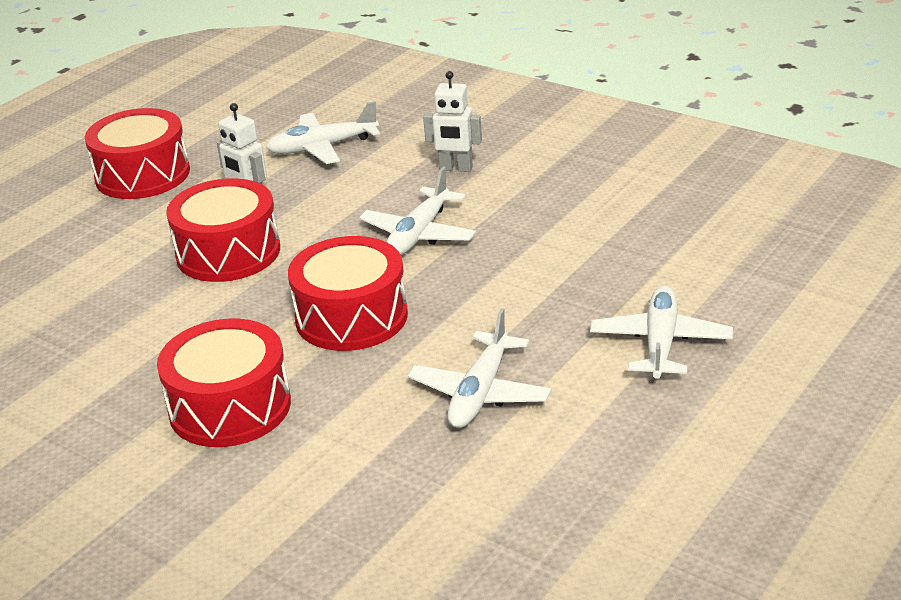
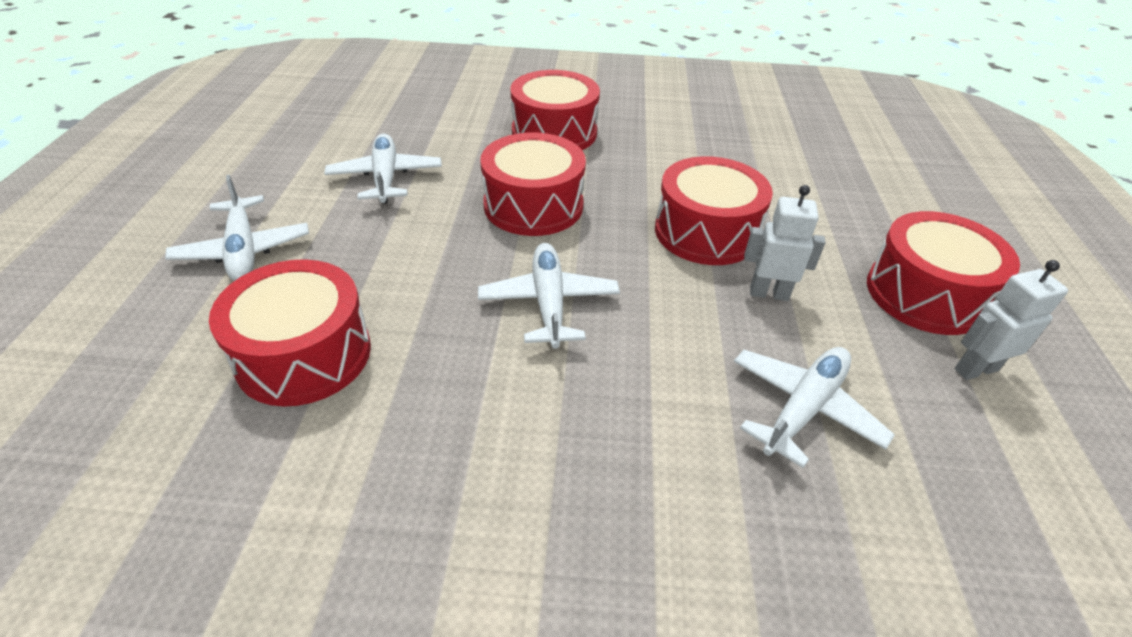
camera: 145 degrees right, 10 degrees up
(456, 169) = (592, 426): white robot -> white robot (975, 369)
(625, 246) = (304, 354): none -> red drum

